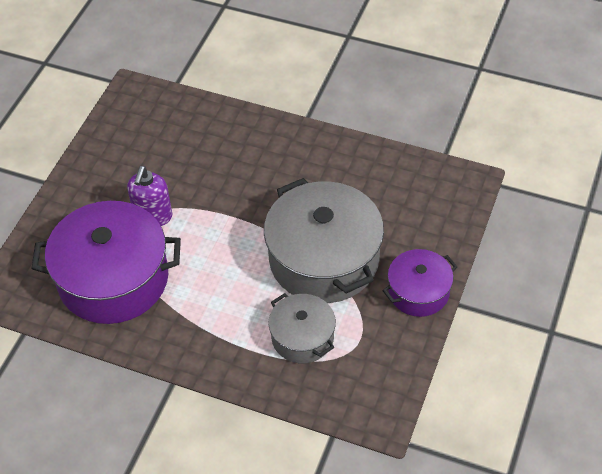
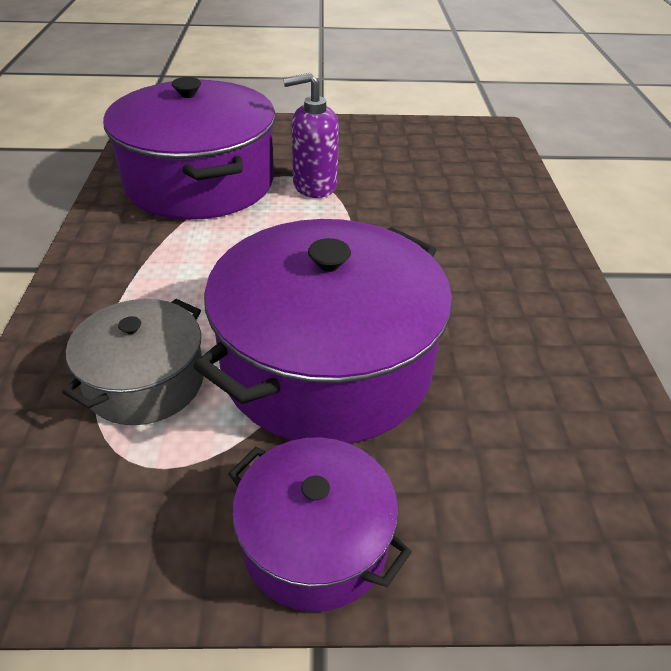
camera: 65 degrees right, 10 degrees down
(324, 259) = (327, 365): grey pot -> purple pot

